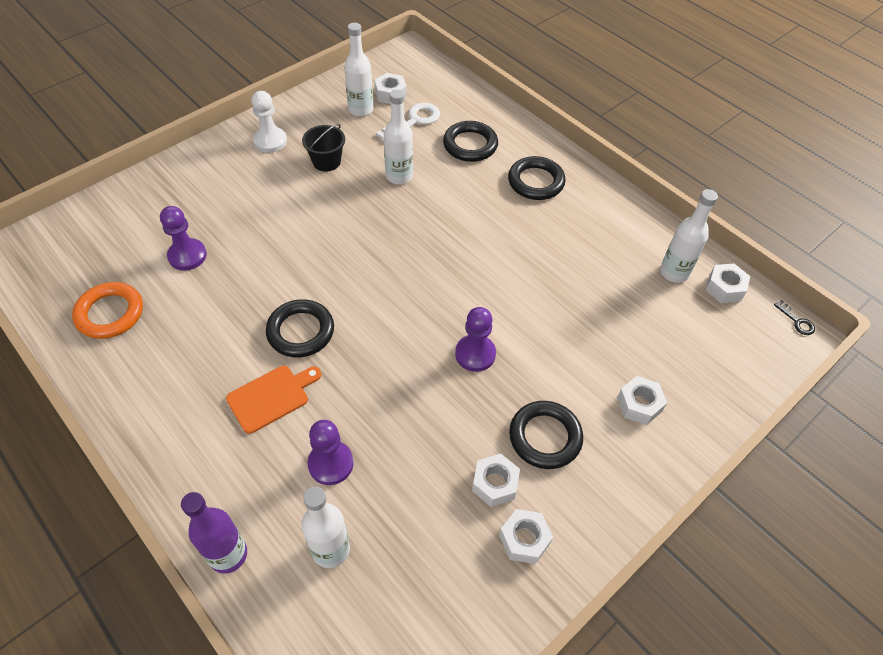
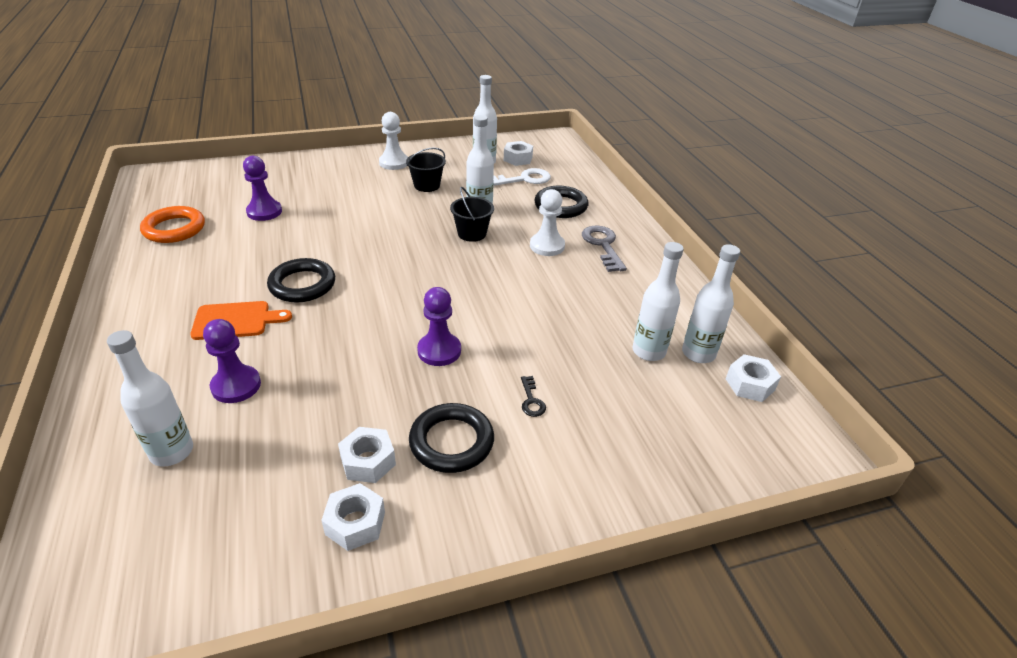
camera: 25 degrees right, 15 degrees down
(228, 555) = (88, 419): purple bottle -> none
(412, 209) = (472, 233): none -> black bucket
(488, 200) = (547, 246): none -> white pawn
(536, 182) = (603, 246): black ring -> grey key
(637, 285) = (648, 351): none -> white bottle
(639, 404) = (575, 451): white nut -> none
(796, 321) = (823, 443): black key -> black key (531, 400)

